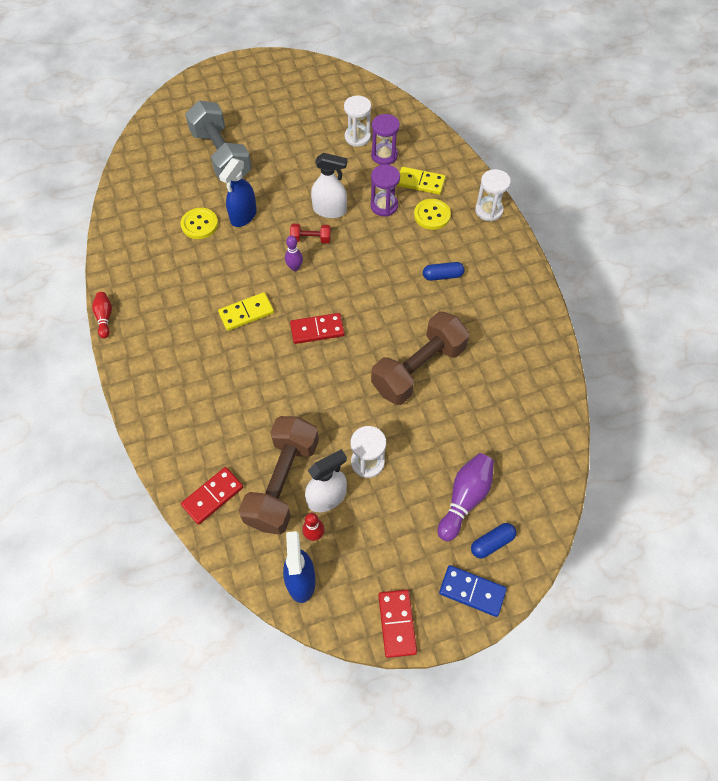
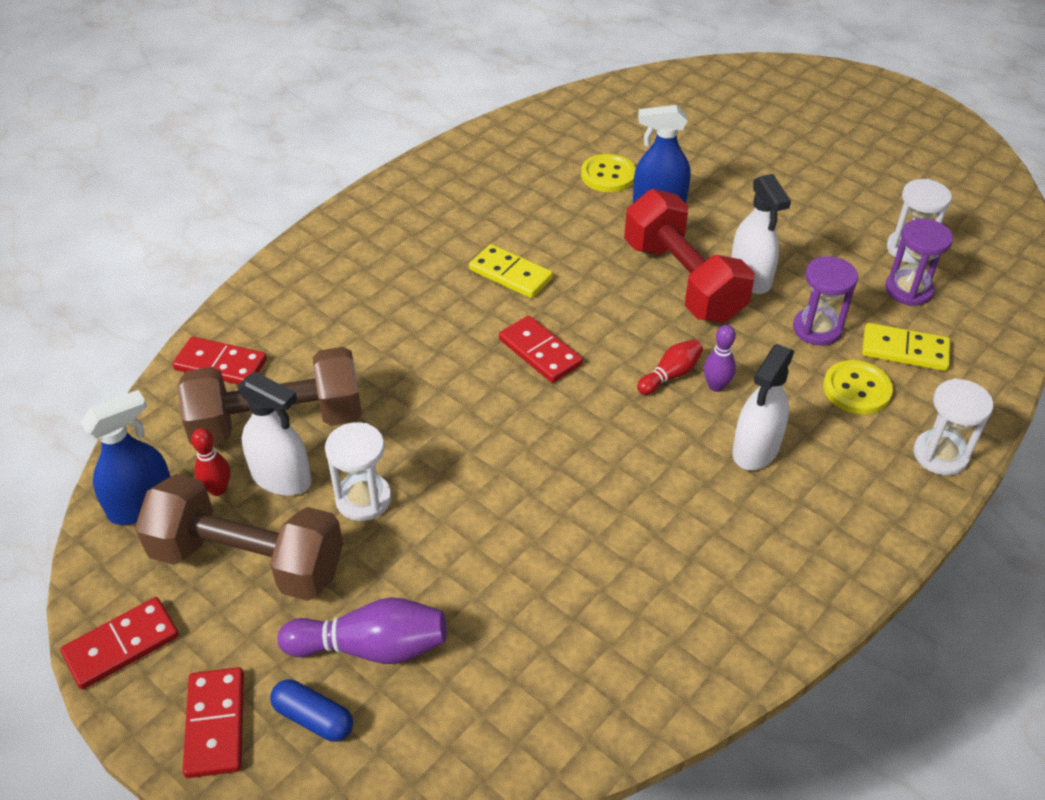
camera: 60 degrees right, 15 degrees down
(105, 318) = (408, 165): red bowling pin -> red bowling pin (670, 375)
(221, 156) = (732, 144): grey dumbbell -> none
(295, 267) = (622, 286): purple bowling pin -> purple bowling pin (716, 386)
(311, 239) = (683, 281): red dumbbell -> red dumbbell, size x2.31
(418, 369) = (562, 491): brown dumbbell -> brown dumbbell (248, 561)
(420, 182) = (904, 350): yellow domino -> yellow domino turned 60 degrees counterclockwise
(442, 276) = (755, 449): blue capsule -> white spray bottle
(472, 591) = (215, 724): blue domino -> red domino

